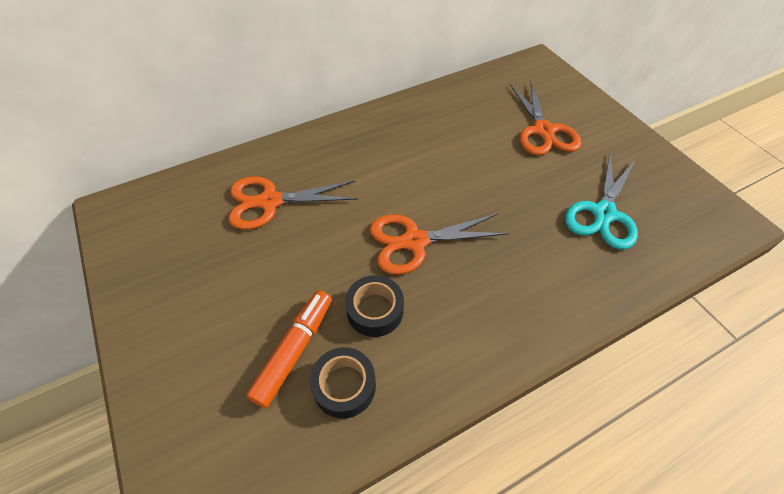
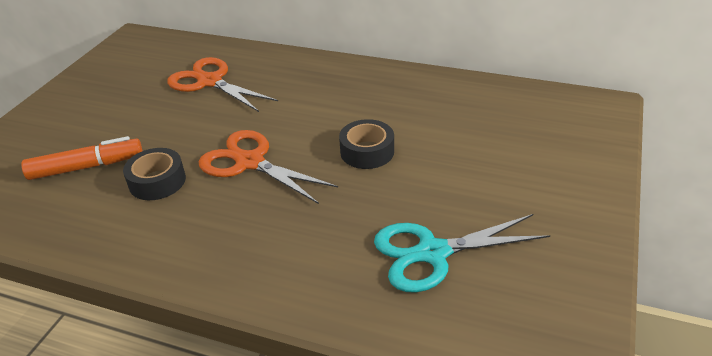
camera: 50 degrees right, 15 degrees down
(344, 386) = (75, 205): black tape -> black tape (367, 151)
(543, 131) = (497, 159): orange scissors -> none

